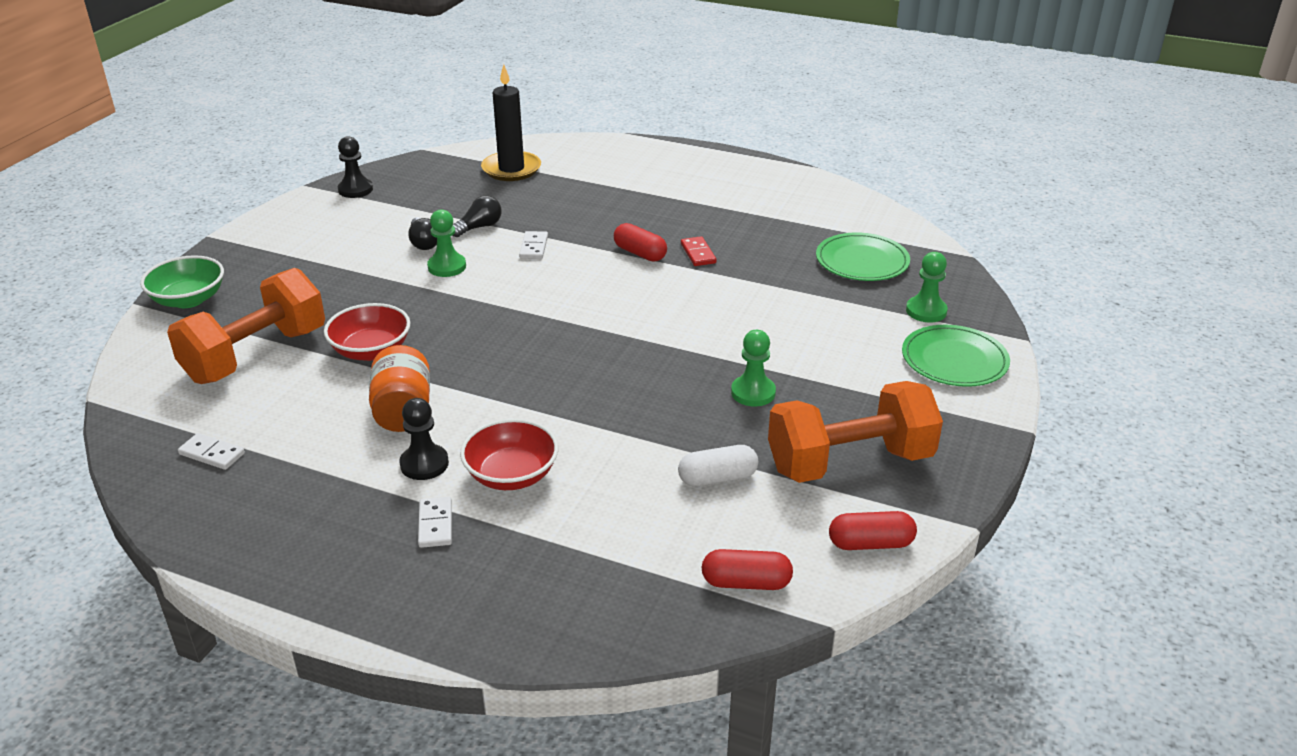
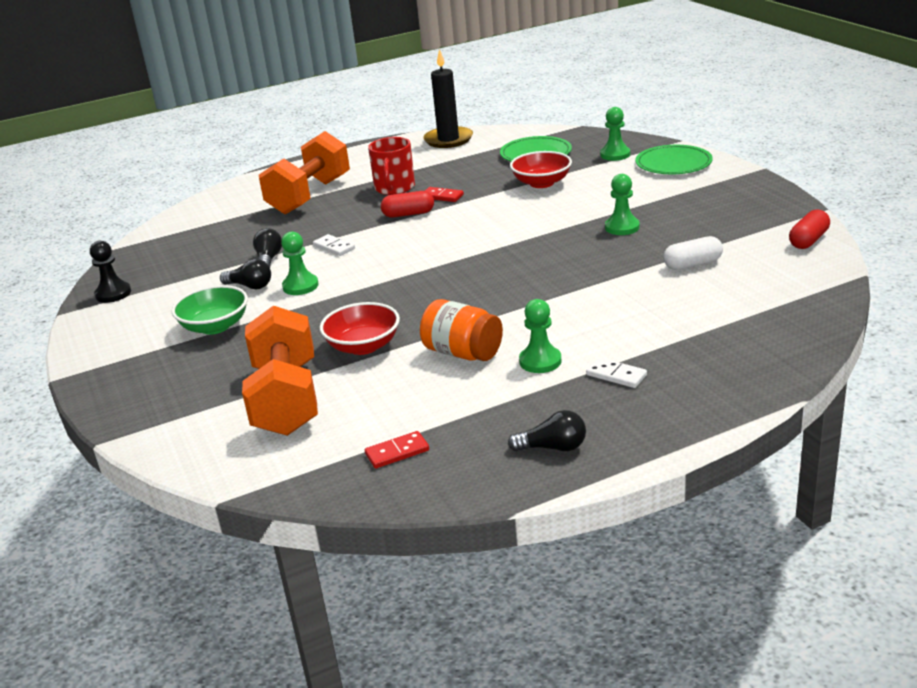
camera: 45 degrees left, 5 degrees down
(188, 299) = (143, 413): green bowl -> green bowl (215, 326)
(212, 454) = (397, 452): white domino -> red domino
(276, 541) = (553, 447): none -> black light bulb
(424, 464) = (540, 361): black pawn -> green pawn
(511, 169) = (210, 225): black candle -> black candle (448, 140)
(511, 475) = (598, 331): red bowl -> red bowl (541, 183)
(685, 219) = (394, 188): none -> red mug
(717, 478) = (692, 264): white capsule -> white capsule turned 45 degrees clockwise
(746, 583) = (801, 286): red capsule -> none
(849, 462) = (728, 222): orange dumbbell -> orange dumbbell (309, 196)

